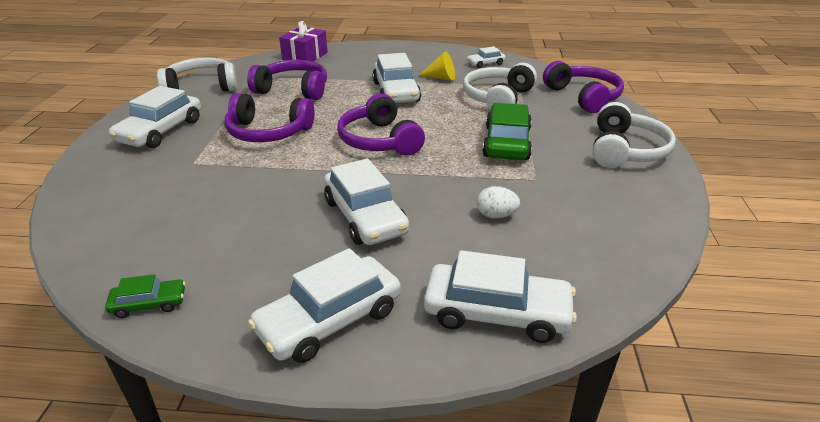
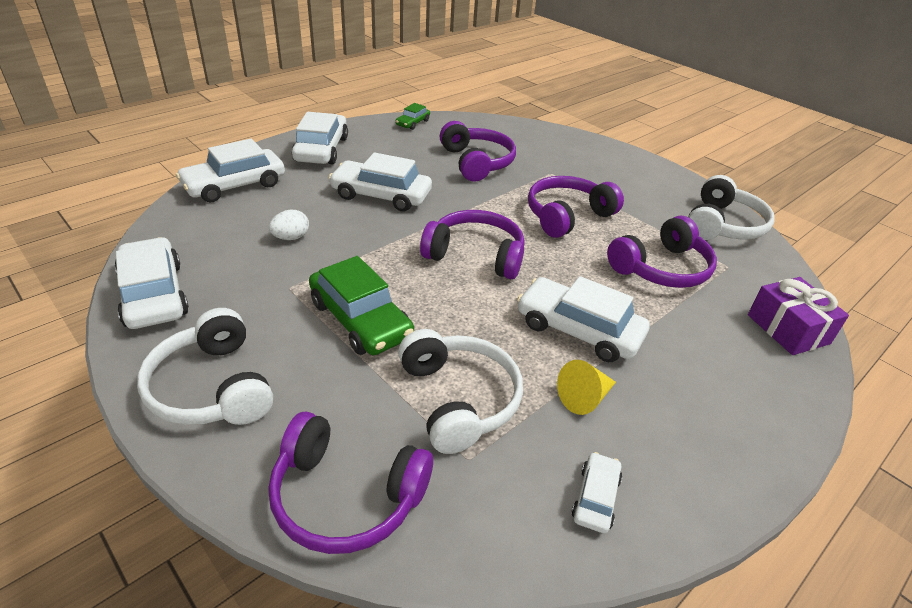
camera: 130 degrees right, 5 degrees up
(160, 131) = (629, 179): white car -> white car (154, 294)
(219, 205) = (476, 162): none -> purple headphones

